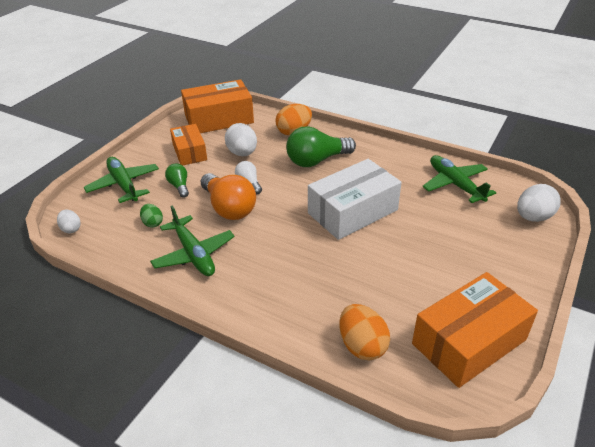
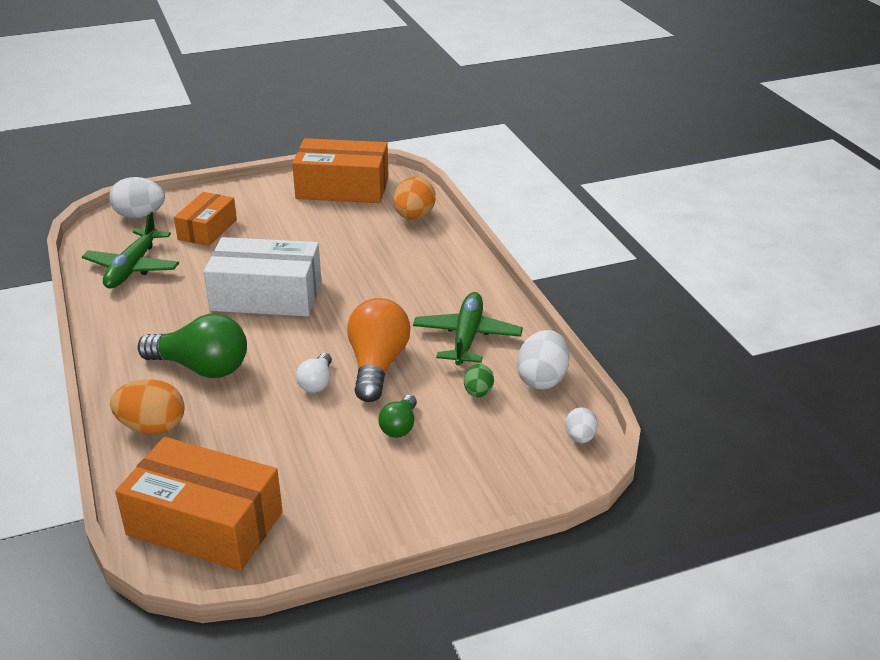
camera: 140 degrees left, 5 degrees down
(124, 185) = (467, 471): green plane -> none
(189, 152) = (326, 477): orange box -> orange box (207, 229)
(242, 153) = (264, 432): white egg -> white egg (542, 379)

